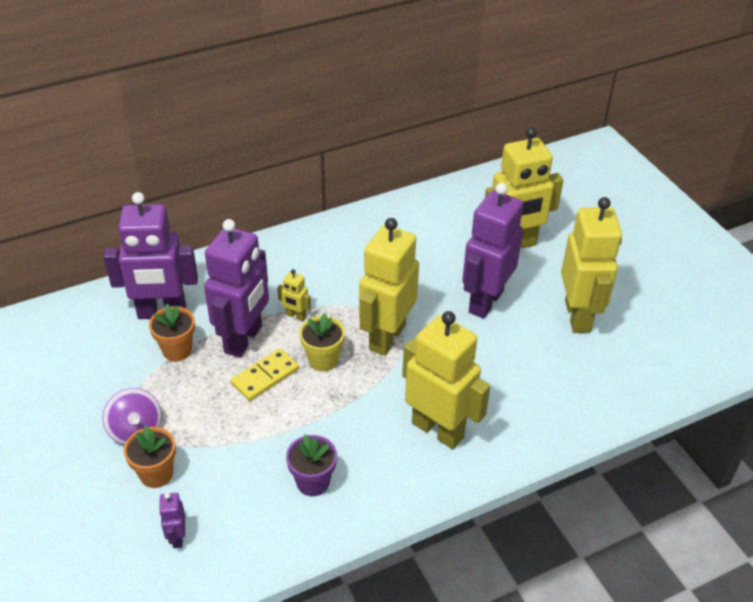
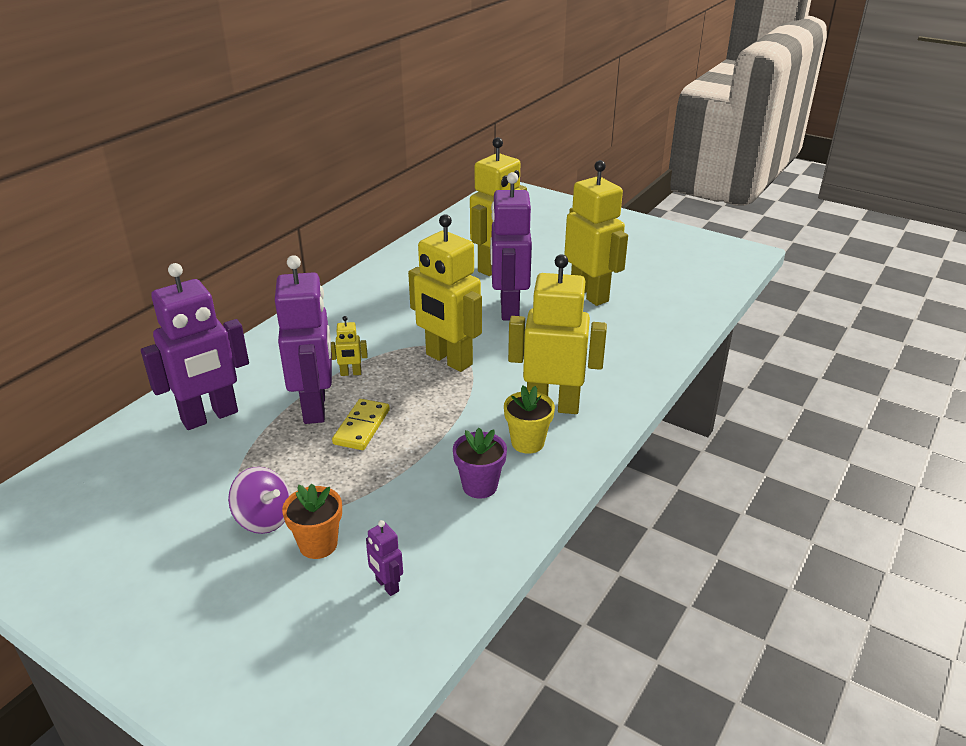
camera: 30 degrees left, 10 degrees down
(177, 350) = (253, 439): orange flower pot -> none
(323, 360) = (406, 395): yellow flower pot -> yellow flower pot (527, 442)
(386, 337) = (448, 360): yellow robot -> yellow robot turned 45 degrees counterclockwise

